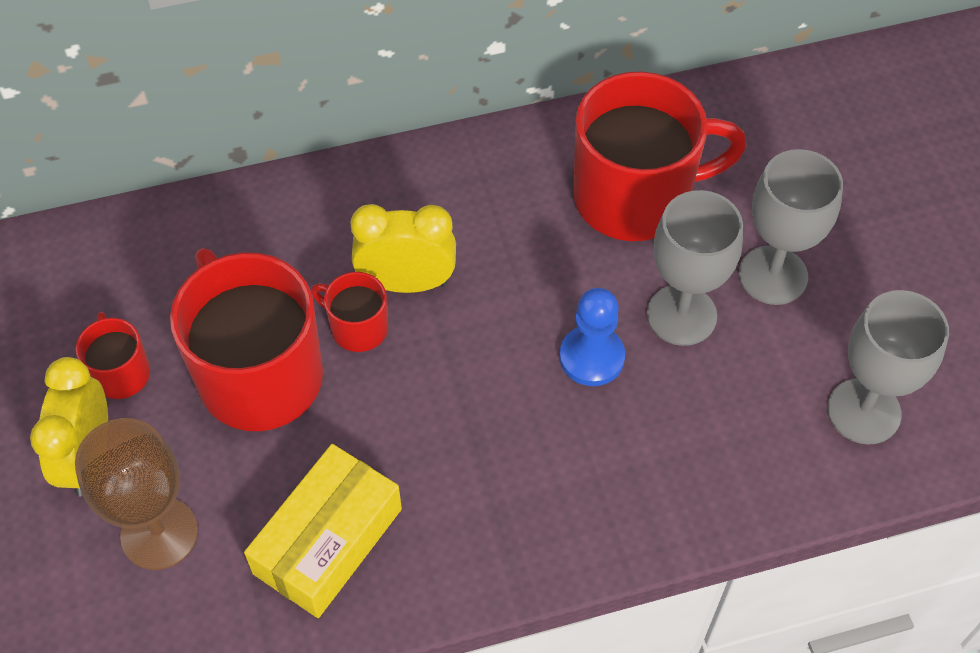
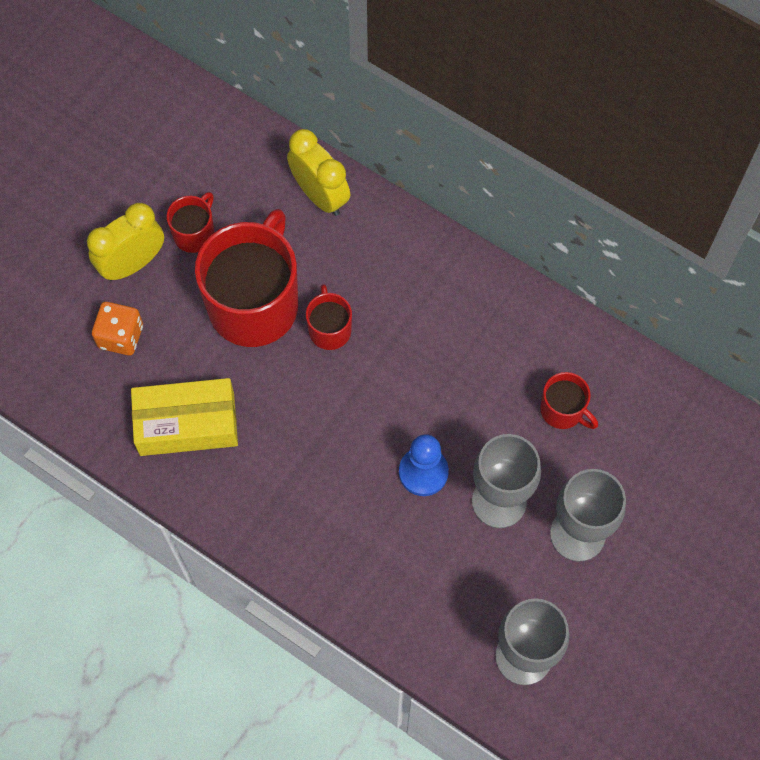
camera: 50 degrees right, 10 degrees up
(159, 533) = (121, 336): brown goblet -> orange dice
(407, 283) = (383, 331): yellow clock -> yellow clock (320, 195)
(635, 197) = (563, 410): red mug -> red mug, size x0.47

